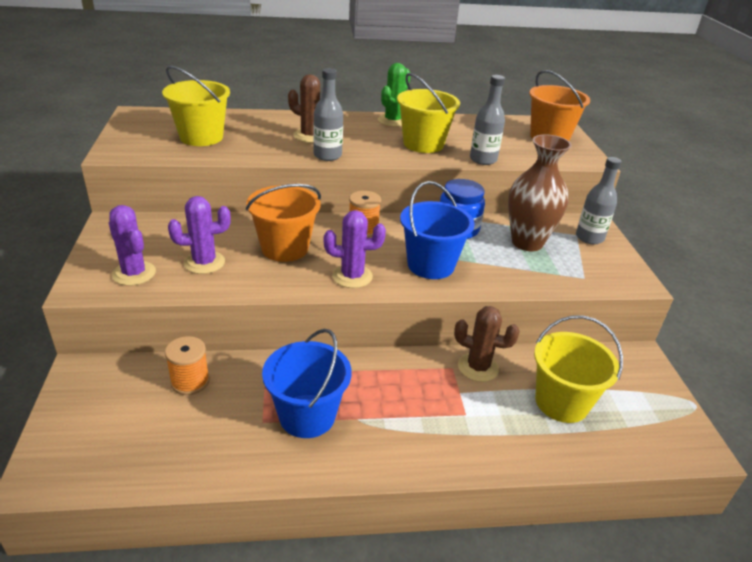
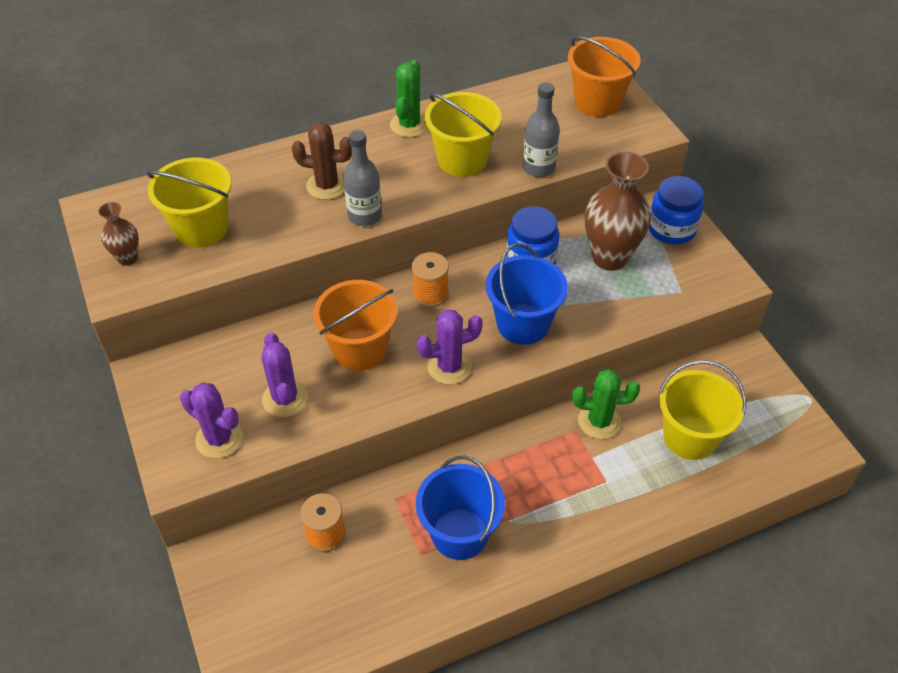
camera: 15 degrees left, 15 degrees up
(136, 140) = (127, 258): none -> brown vase
(204, 262) = (285, 399): purple cactus -> purple cactus turned 75 degrees counterclockwise
(478, 367) = (599, 421): brown cactus -> green cactus
(589, 238) = (671, 229): grey bottle -> blue jar

